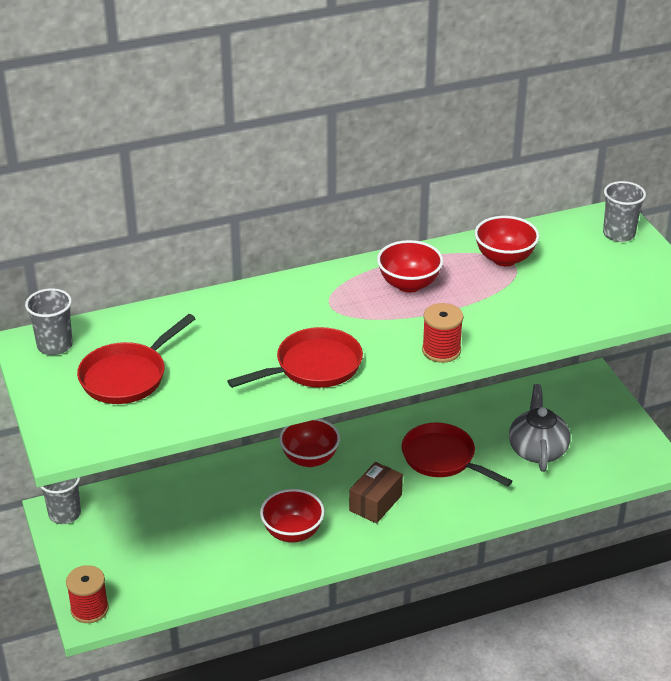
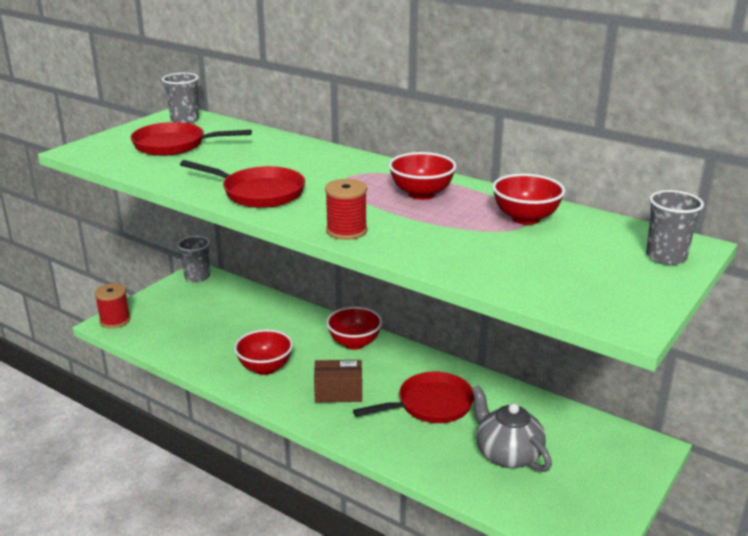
camera: 55 degrees right, 10 degrees down
(442, 458) = (430, 405): red pan -> red pan turned 60 degrees clockwise
(537, 450) = (507, 454): grey teapot -> grey teapot turned 90 degrees counterclockwise

